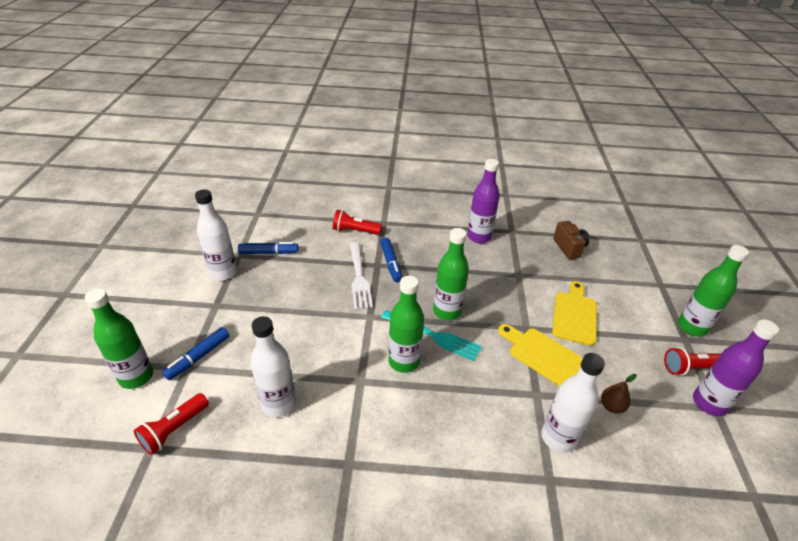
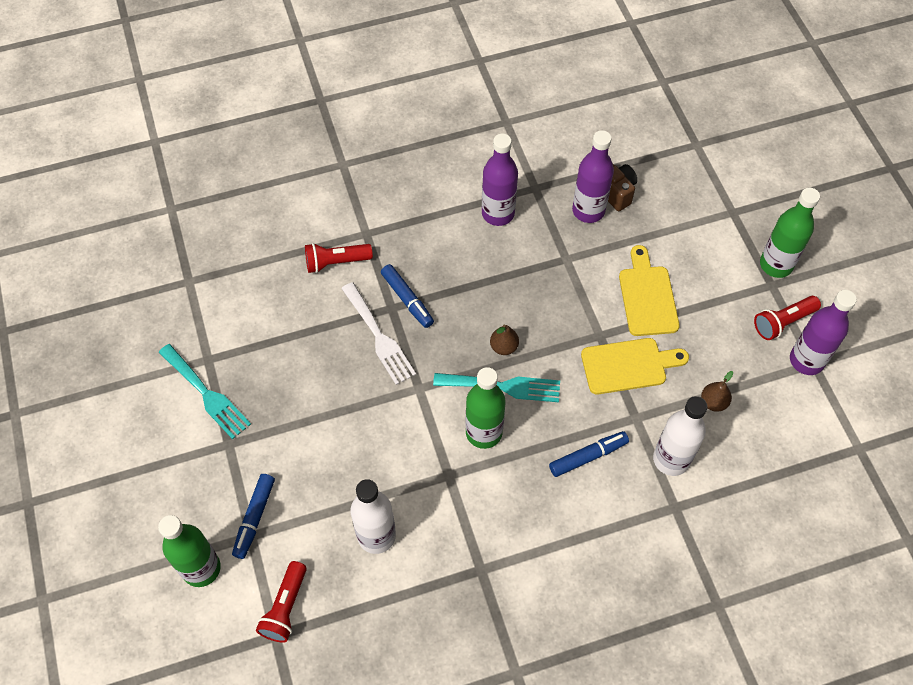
camera: 20 degrees left, 20 degrees up
(223, 273) = (206, 394): white bottle -> turquoise fork
(269, 252) = (244, 340): blue marker -> blue marker (588, 456)
(447, 311) = (504, 347): green bottle -> brown pear
(543, 355) = (628, 365): yellow cutting board -> yellow cutting board turned 150 degrees clockwise
(546, 253) = (588, 211): none -> purple bottle

